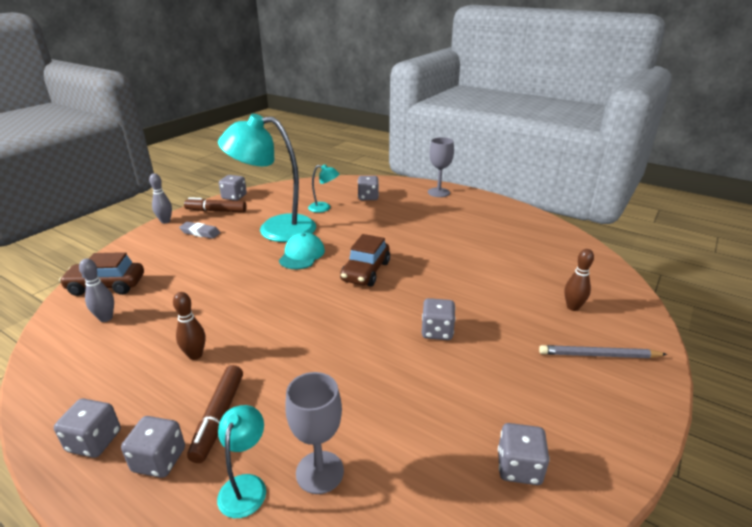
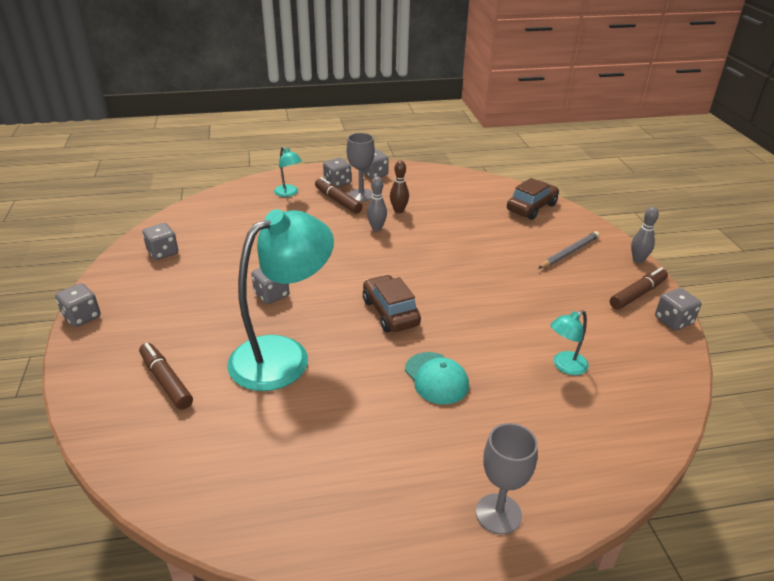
camera: 135 degrees right, 5 degrees up
(106, 318) = (484, 198): grey bowling pin -> grey bowling pin (376, 228)
(200, 233) = (586, 267): grey eraser -> none
(275, 228) = (545, 308): turquoise lamp -> turquoise lamp (283, 355)
(302, 255) = (468, 297): turquoise cap -> turquoise cap (436, 378)
(319, 472) = (262, 209): grey goblet -> grey goblet (361, 195)
(368, 197) = (560, 424): grey dice -> grey dice (82, 317)
(572, 307) = (166, 381): brown bowling pin -> brown marker
(598, 355) = (128, 341): grey pencil -> grey pencil (569, 252)

